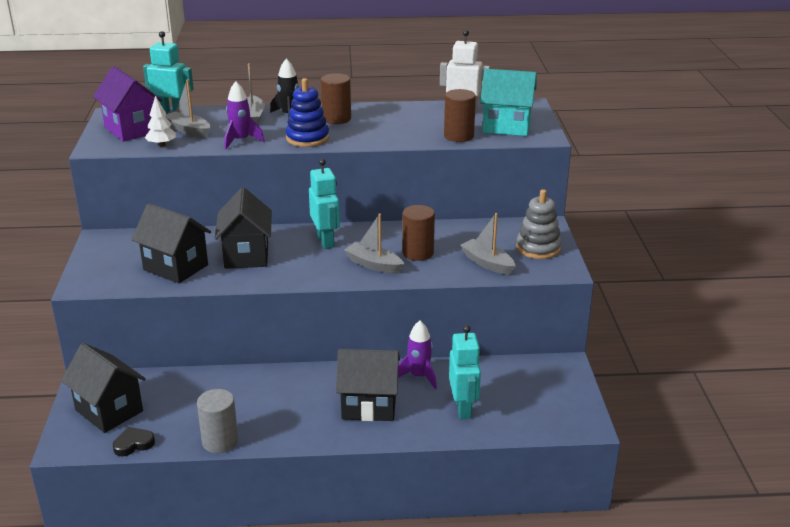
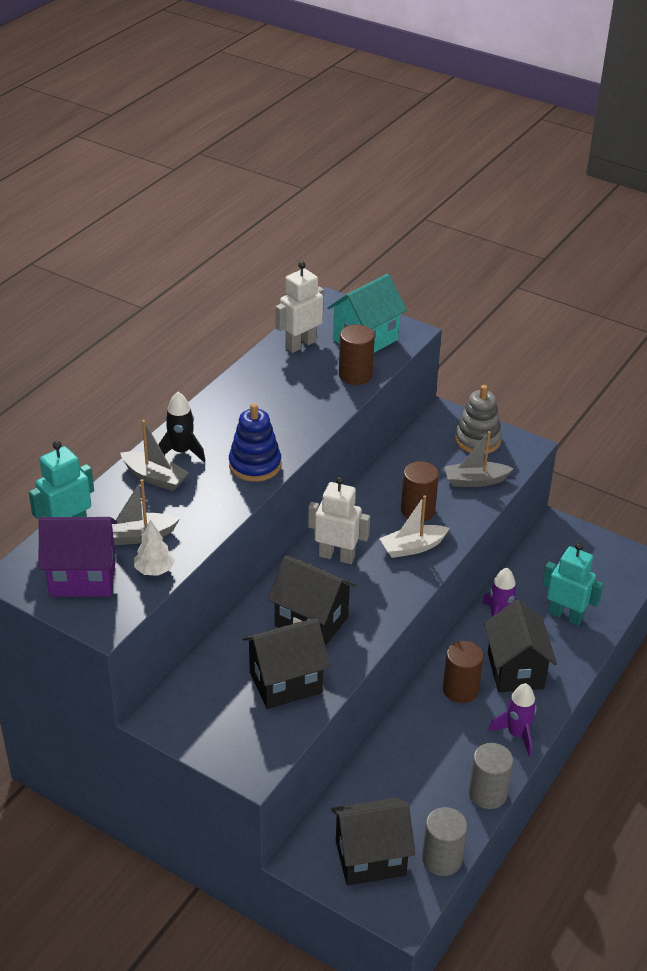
camera: 55 degrees left, 10 degrees up
(133, 444) = (442, 859): black heart -> grey cylinder
(241, 141) = (209, 511): purple rocket -> purple rocket (517, 734)
(326, 241) = (337, 556): turquoise robot -> white robot
(336, 119) = (227, 426): brown cylinder -> brown cylinder (460, 690)
(369, 406) = (515, 670): black house -> black house turned 45 degrees counterclockwise
(374, 265) = (413, 547): grey boat -> white boat

